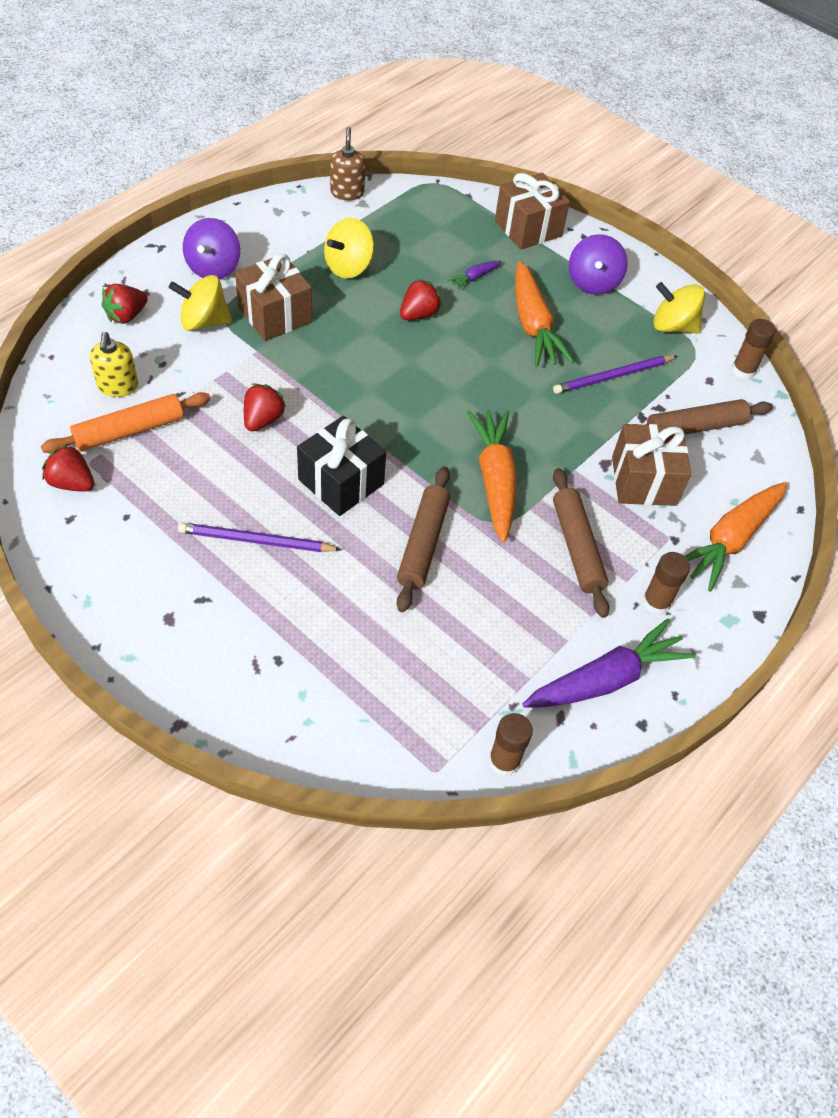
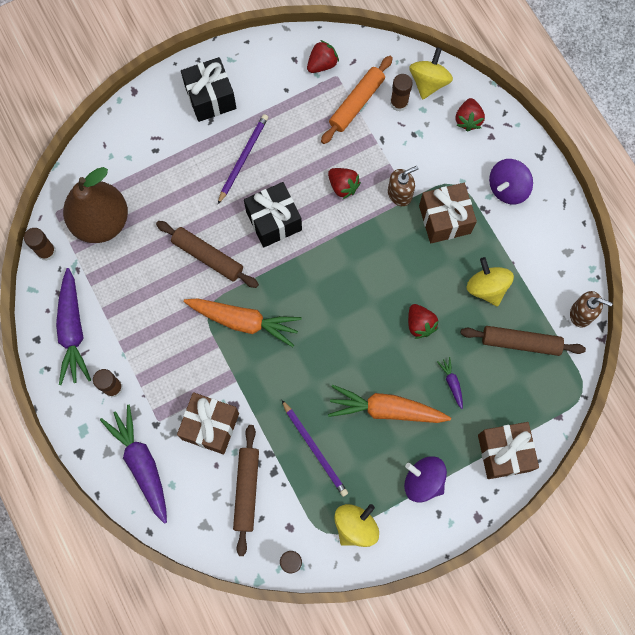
camera: 115 degrees right, 20 degrees up
(118, 386) = (399, 103): yellow soap dispenser -> brown glue stick
(126, 316) = (468, 120): red strawberry -> red strawberry turned 150 degrees counterclockwise
(129, 430) = (357, 103): orange rolling pin -> orange rolling pin turned 45 degrees clockwise
(164, 610) = (210, 98): none -> black gift
(203, 322) = (449, 169): yellow spinning top -> yellow spinning top (428, 82)
(213, 268) = (507, 188): purple spinning top -> purple spinning top turned 75 degrees counterclockwise
(254, 361) = (400, 194): none -> brown soap dispenser
(424, 697) = (101, 221): none -> brown pear
(577, 547) = (172, 354): brown rolling pin -> brown rolling pin (520, 342)
(613, 376) = (315, 449): purple pencil -> purple pencil turned 150 degrees clockwise
(730, 540) = (142, 463): orange carrot -> purple carrot

